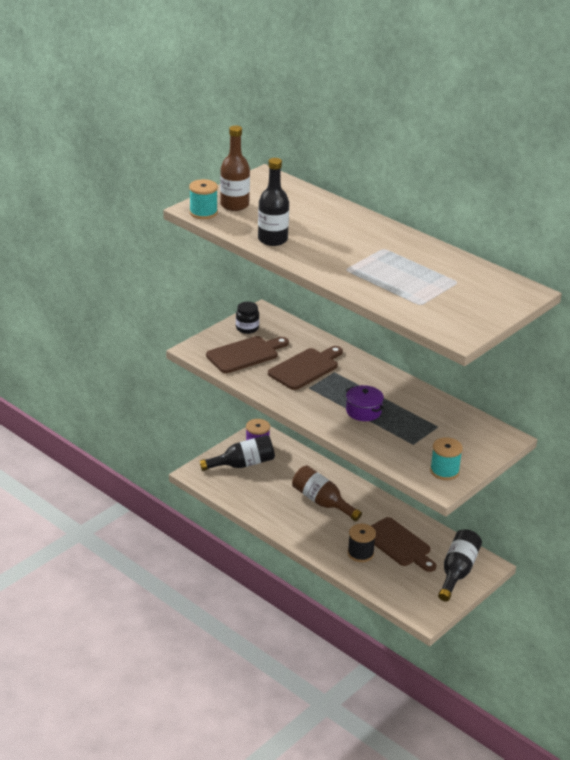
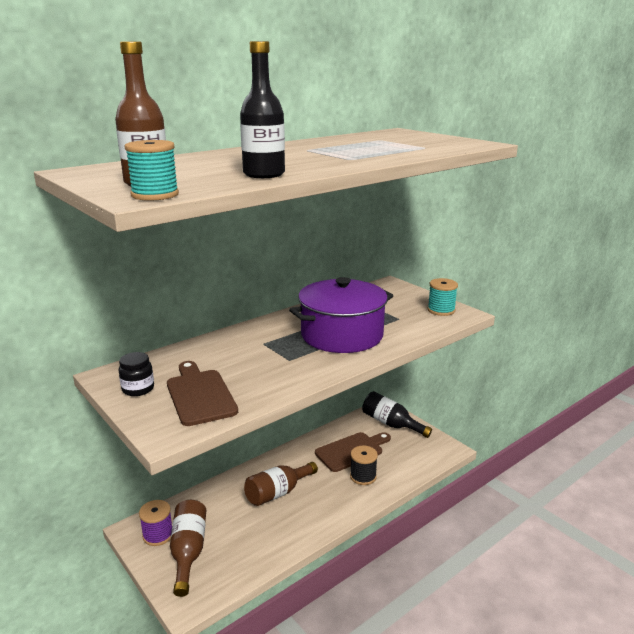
camera: 80 degrees left, 10 degrees down
(243, 465) = (188, 552): black bottle -> brown bottle
(306, 368) = (249, 358): brown cutting board -> none
(363, 411) = (342, 335): purple pot -> purple pot, size x2.16

